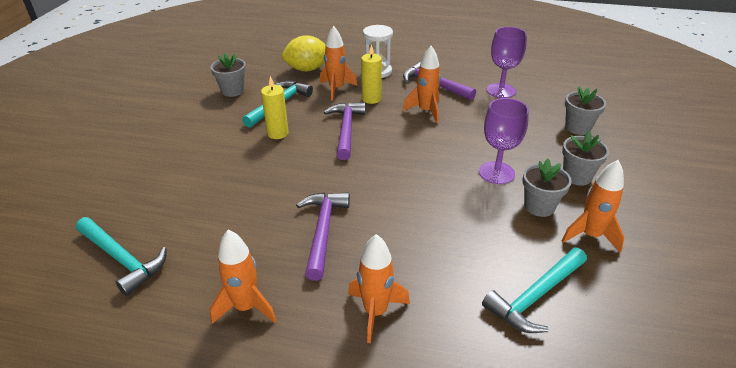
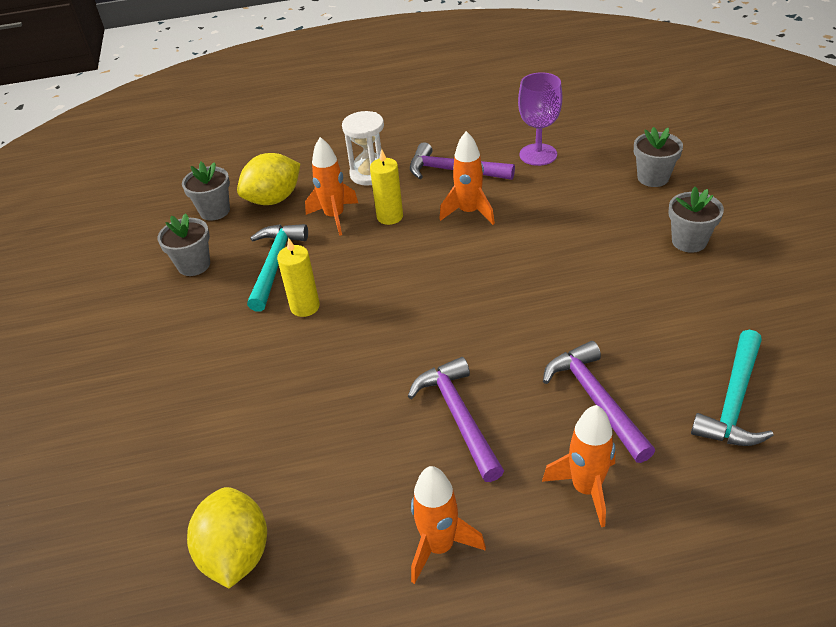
camera: 20 degrees left, 5 degrees up
(122, 259) = (236, 554): turquoise hammer -> yellow lemon
(346, 130) = (389, 271): purple hammer -> purple hammer (595, 400)
(496, 173) = (602, 267): purple goblet -> none
(539, 206) = (673, 293): grey flower pot -> grey flower pot (215, 211)
(590, 235) = (744, 309): orange rocket -> none

